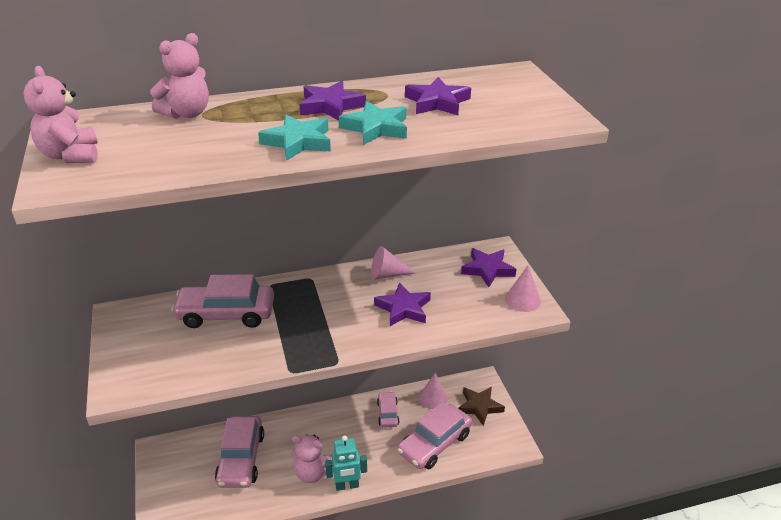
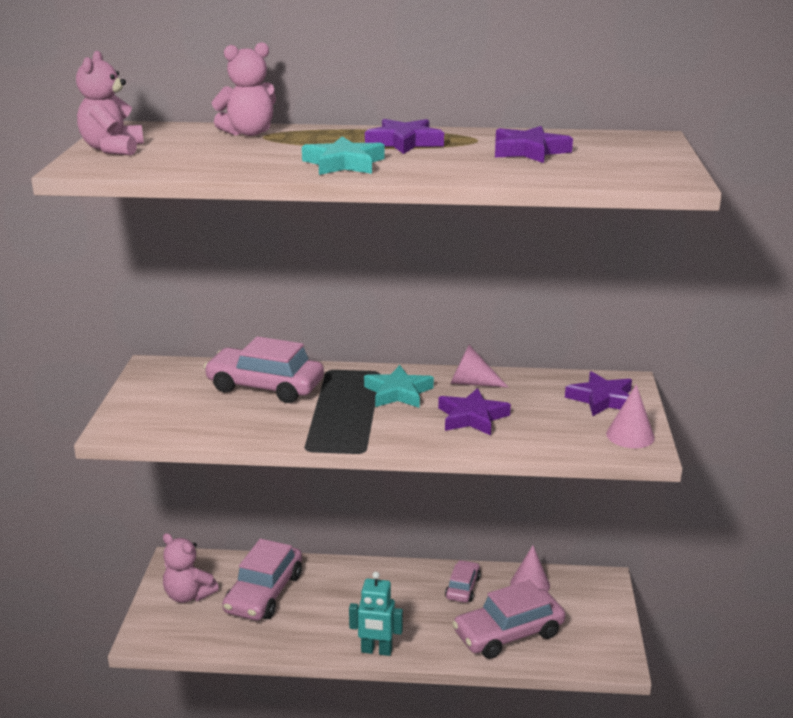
camera: 20 degrees right, 10 degrees down
(312, 473) = (340, 627): pink teddy bear -> pink teddy bear (188, 595)
(376, 128) = (438, 162): turquoise star -> turquoise star (398, 392)
(479, 407) = (587, 608): brown star -> none

